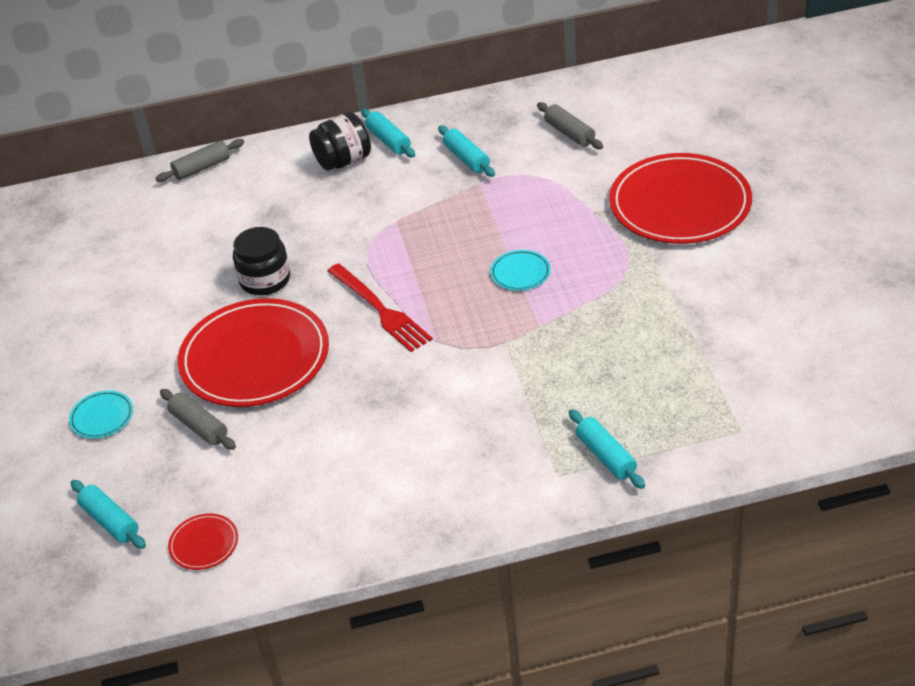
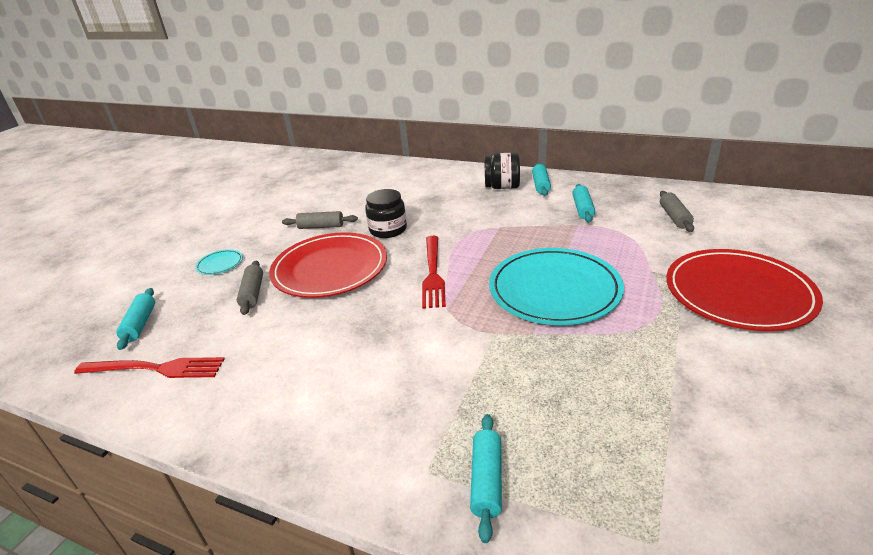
camera: 35 degrees right, 10 degrees down
(202, 168) = (423, 168): grey rolling pin -> grey rolling pin (321, 226)
(204, 544) = (155, 369): red plate -> red fork
(520, 273) = (554, 290): turquoise plate -> turquoise plate, size x2.42

